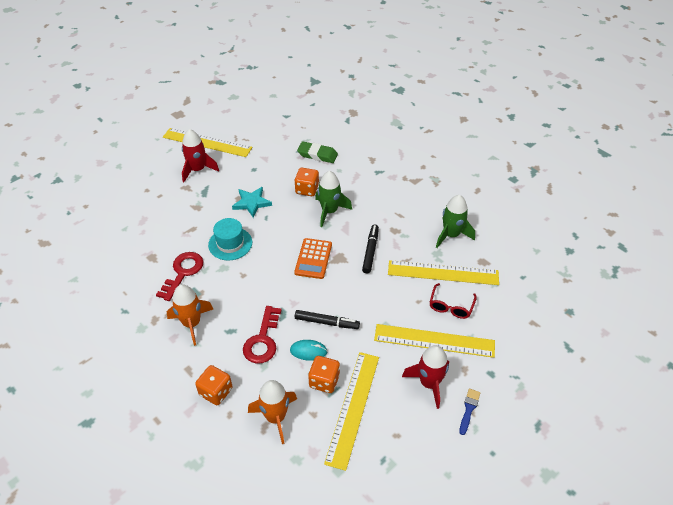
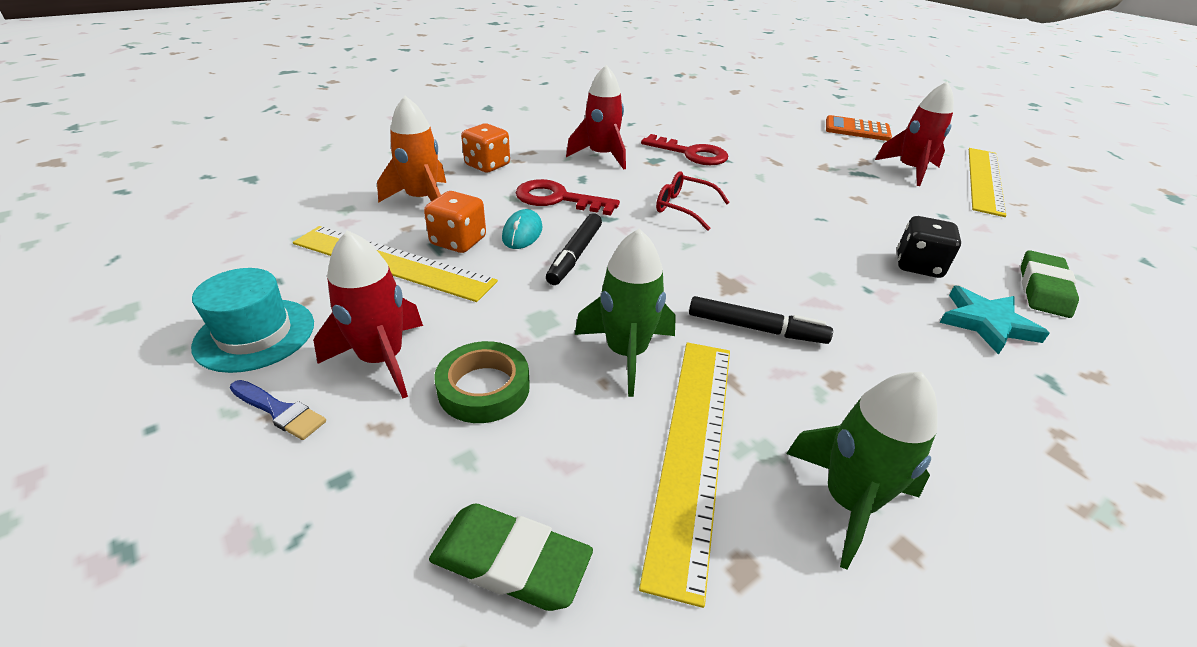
camera: 95 degrees right, 10 degrees down
(192, 323) = (601, 156): orange rocket -> red rocket
(230, 243) = (752, 186): turquoise hat -> turquoise hat (255, 334)
(252, 203) = (852, 208): turquoise star -> turquoise star (986, 323)
(307, 189) = (918, 266): orange dice -> black dice
(313, 259) = (726, 256): orange calculator -> orange calculator (857, 129)
(329, 211) = (864, 287): green rocket -> green rocket (626, 353)
(434, 340) = (484, 388): yellow ruler -> green tape
(451, 306) = (576, 441): red glasses -> red glasses (683, 208)
(501, 316) = (511, 562): none -> green eraser

